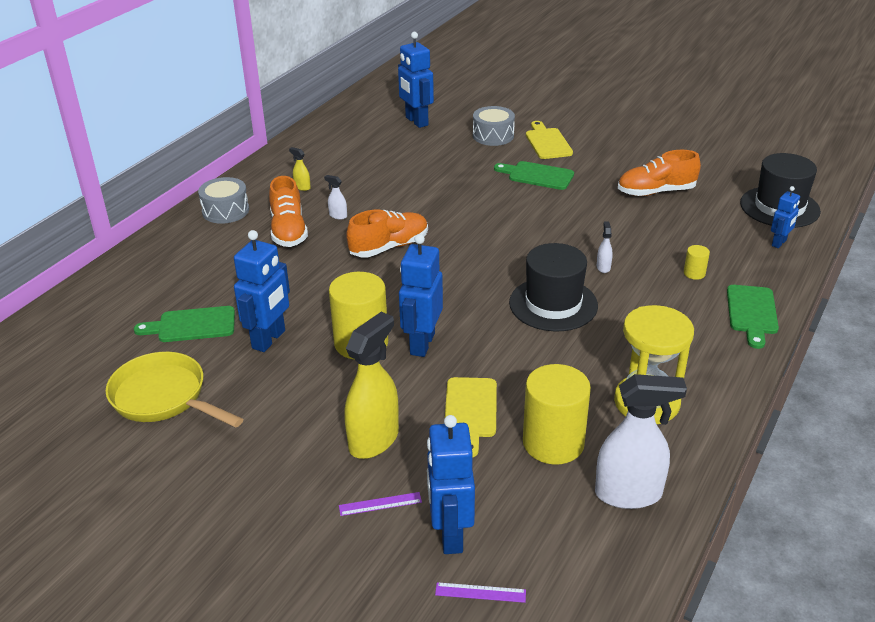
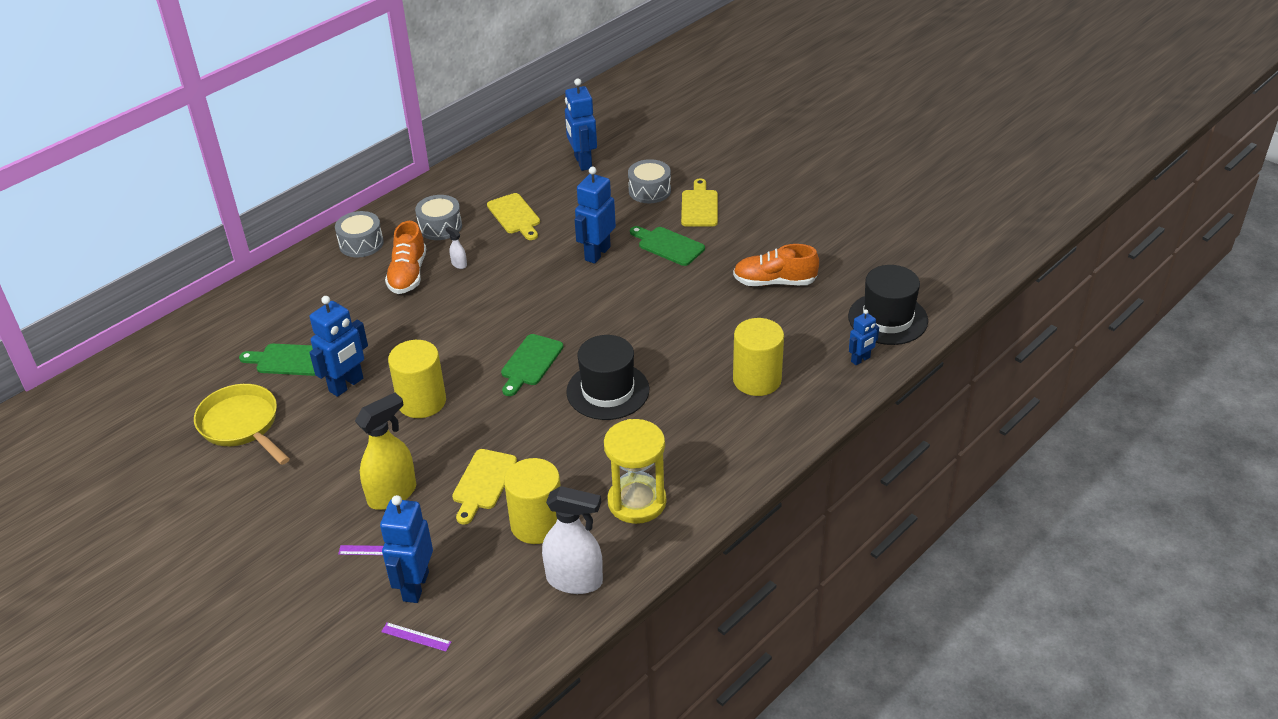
camera: 15 degrees right, 5 degrees up
(302, 187) = (440, 227): yellow spray bottle -> grey drum
(373, 170) = (515, 216): none -> yellow cutting board
(389, 247) = (490, 306): orange shoe -> none
(421, 344) = (472, 411): blue robot -> blue robot (597, 253)
(603, 267) = (675, 359): white spray bottle -> none
(694, 273) = (757, 380): yellow cylinder -> yellow cylinder, size x2.31
(752, 313) = (786, 430): green cutting board -> green cutting board (530, 363)

